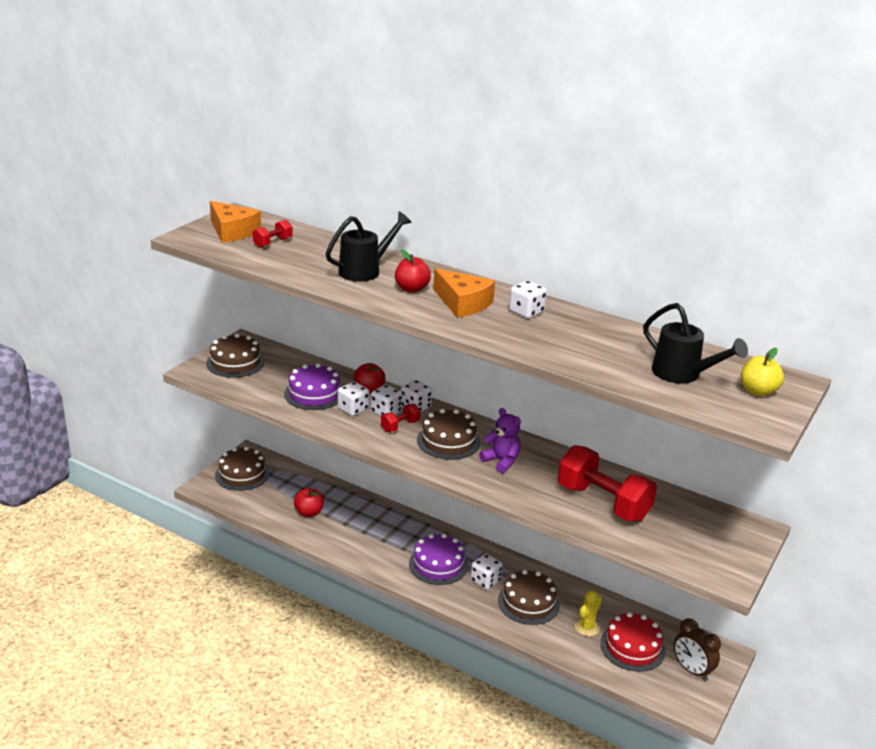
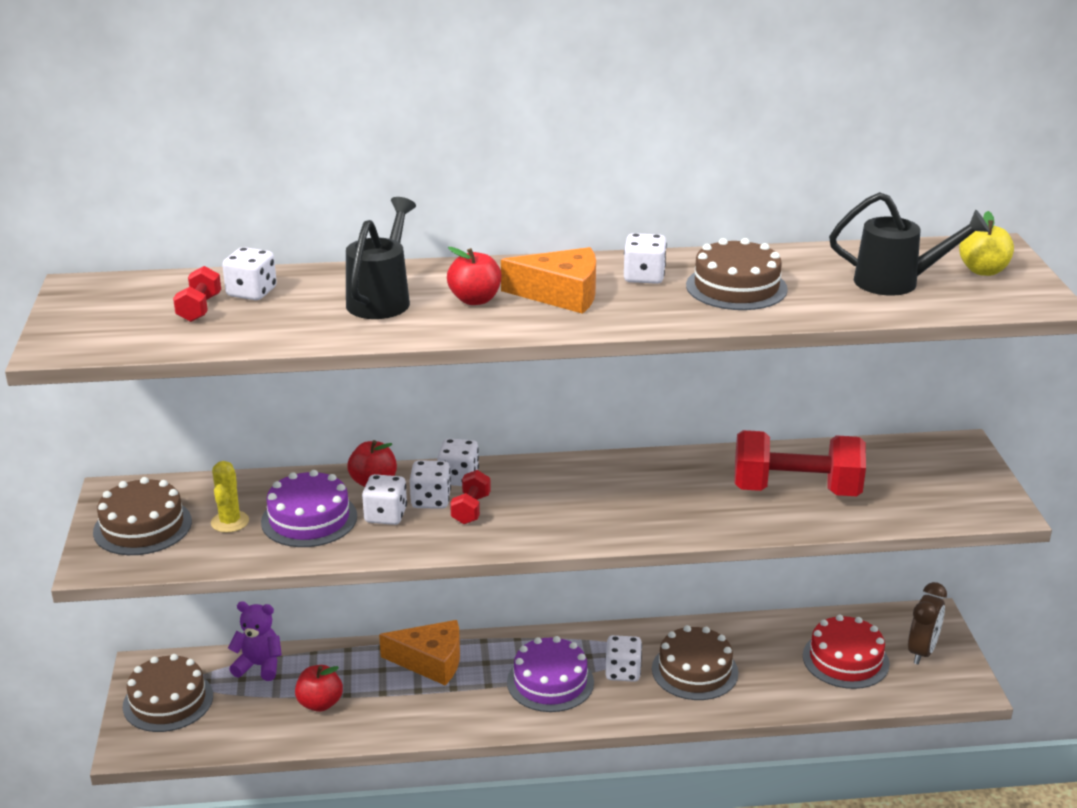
camera: 35 degrees left, 0 degrees up
(232, 231) = (115, 314): orange cheese -> orange cheese (431, 661)
(308, 244) = (251, 292): none -> white dice
(448, 441) = (549, 500): brown cake -> brown cake (736, 287)
(501, 461) = (638, 496): purple teddy bear -> purple teddy bear (259, 666)
(587, 627) = (781, 664): yellow cactus -> yellow cactus (230, 522)
(691, 670) = (922, 652): brown clock -> brown clock turned 75 degrees counterclockwise

